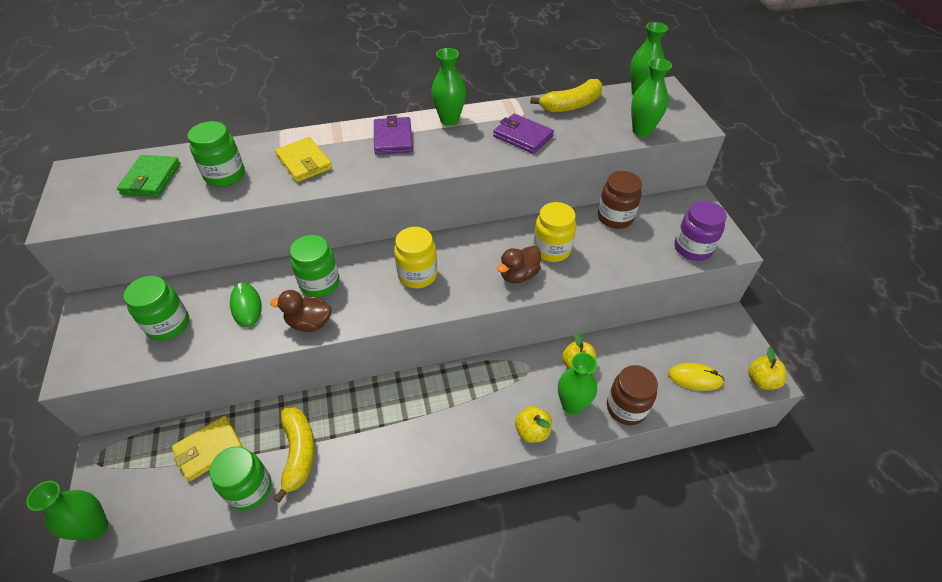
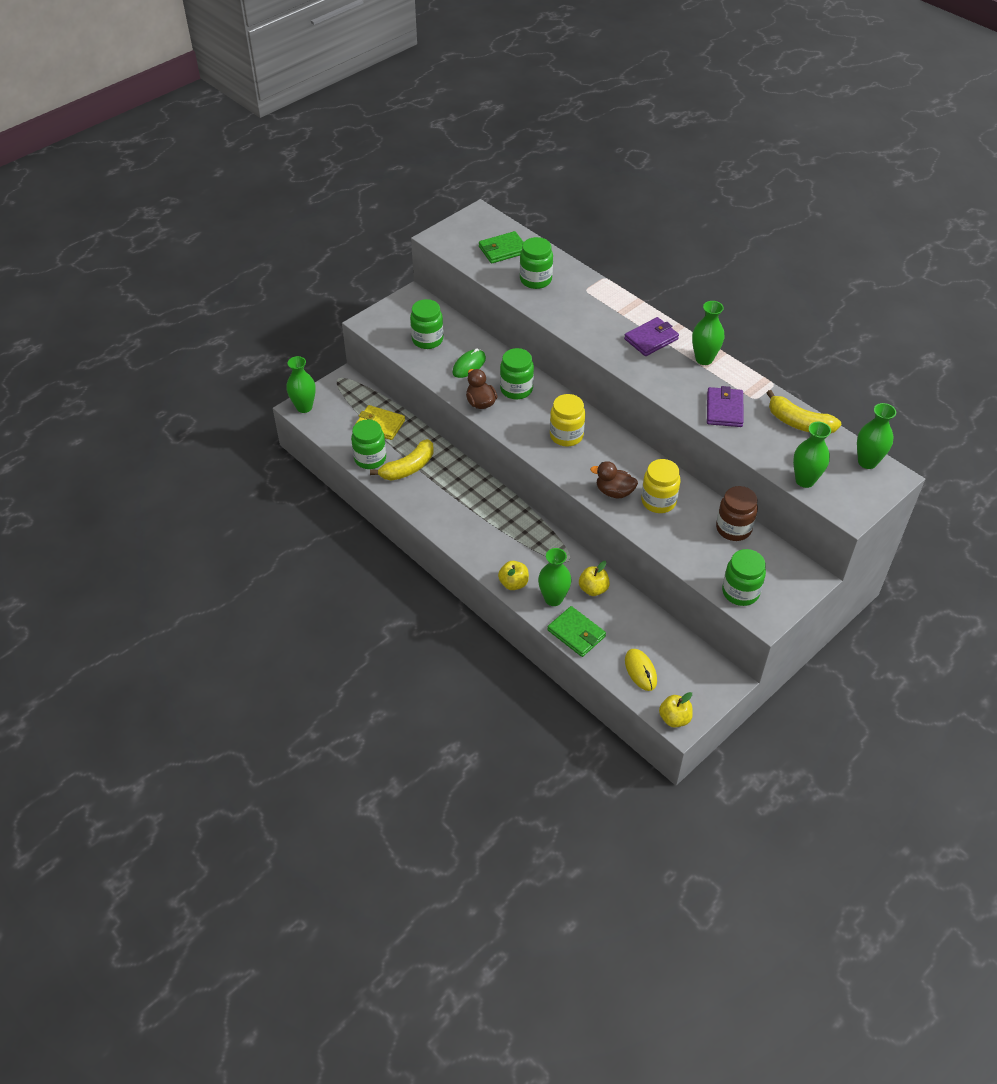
camera: 60 degrees right, 0 degrees up
(304, 162) = (582, 308): yellow wallet -> none
(626, 408) = (576, 633): brown jar -> green wallet
(692, 248) = (740, 592): purple jar -> green jar

